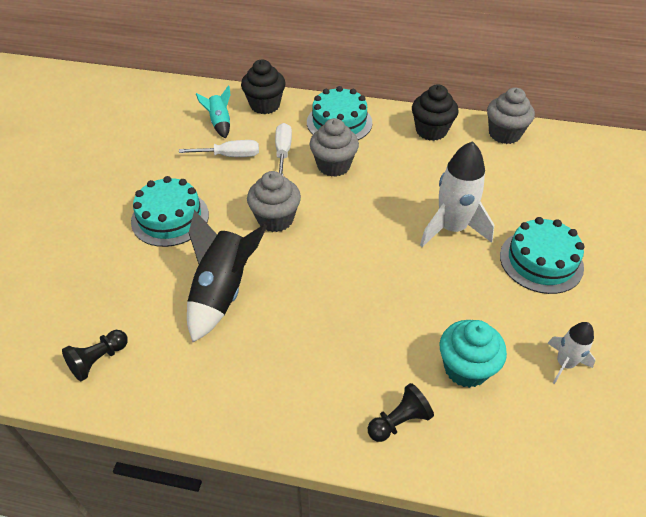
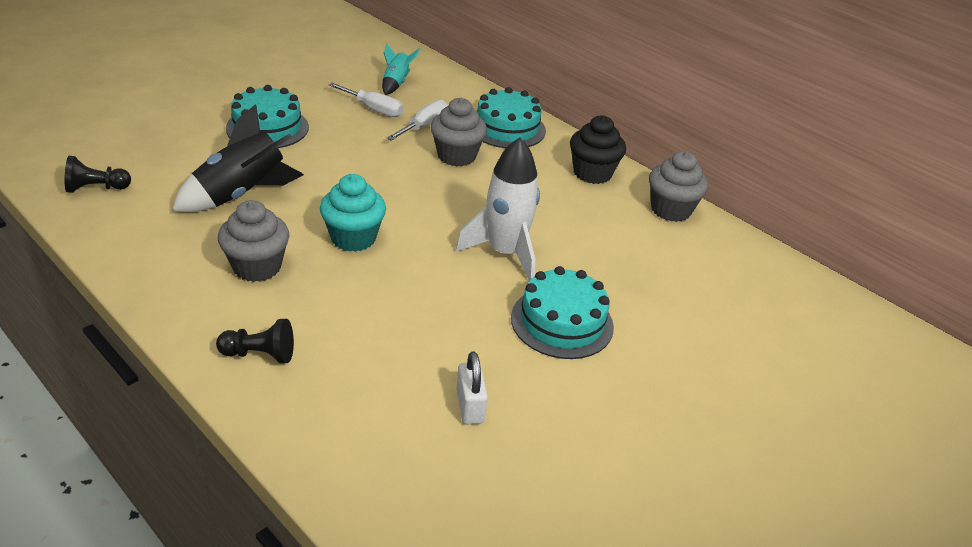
camera: 30 degrees right, 10 degrees down
(265, 105) = (454, 87): black cupcake -> none
(275, 219) = (351, 169): grey cupcake -> grey cupcake (257, 267)
(466, 368) = (370, 355): turquoise cupcake -> turquoise cupcake (353, 238)
(564, 364) = (470, 406): white rocket -> white padlock

